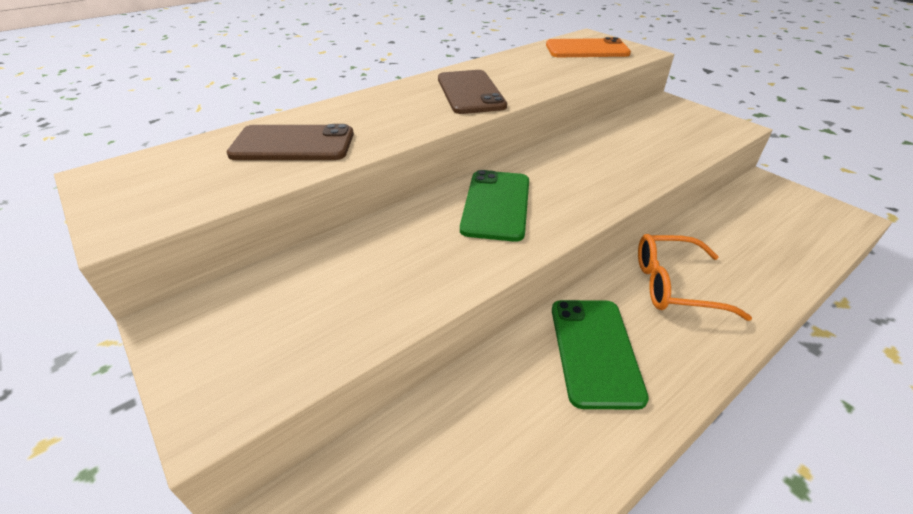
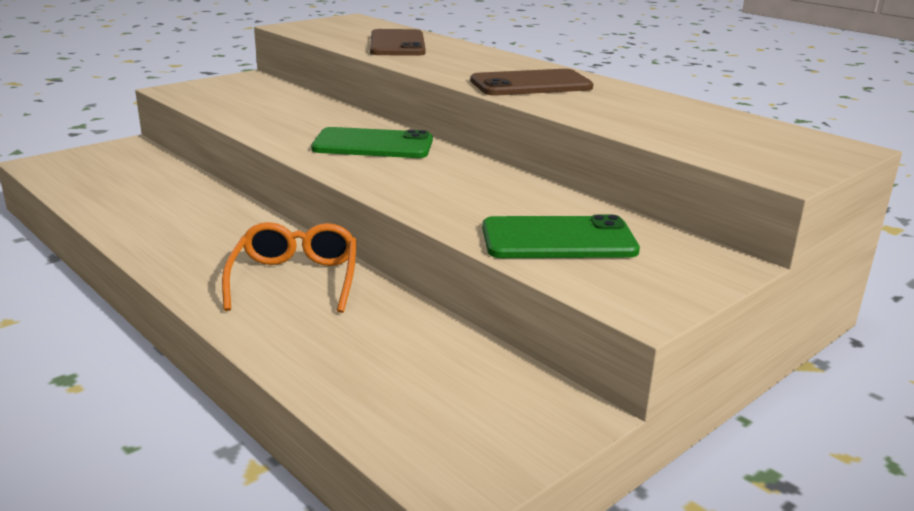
camera: 85 degrees right, 15 degrees down
(586, 49) = (753, 140): orange phone -> none
(595, 351) = (215, 230): green phone -> green phone (558, 240)

